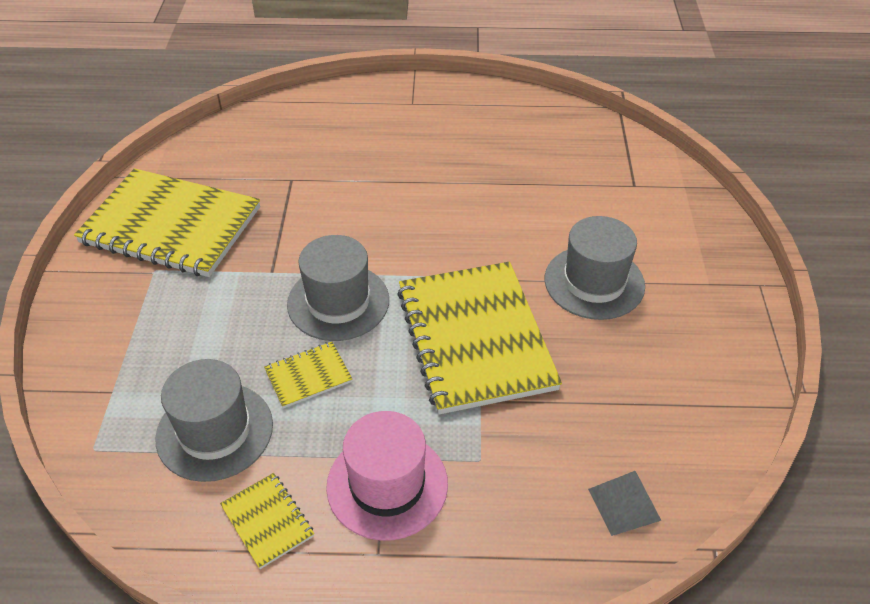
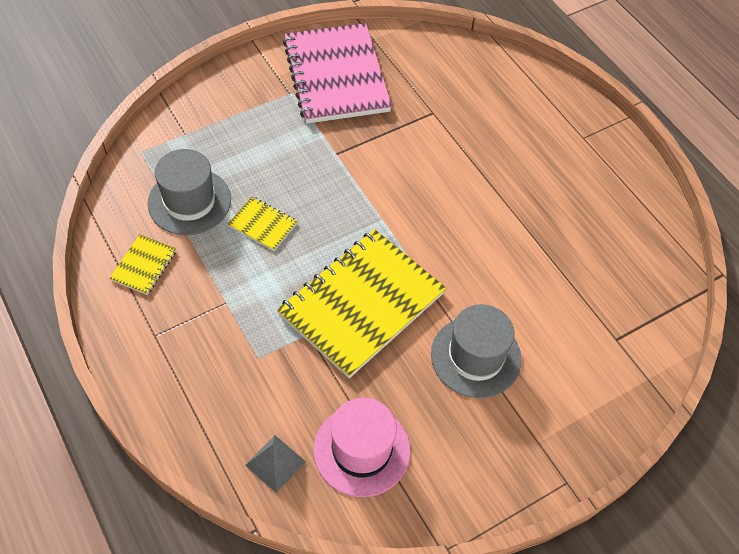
camera: 55 degrees right, 10 degrees up
(171, 225) = (336, 76): yellow notebook -> pink notebook
(338, 302) = (337, 206): grey hat -> none
(387, 485) = (206, 314): pink hat -> pink hat (361, 450)

